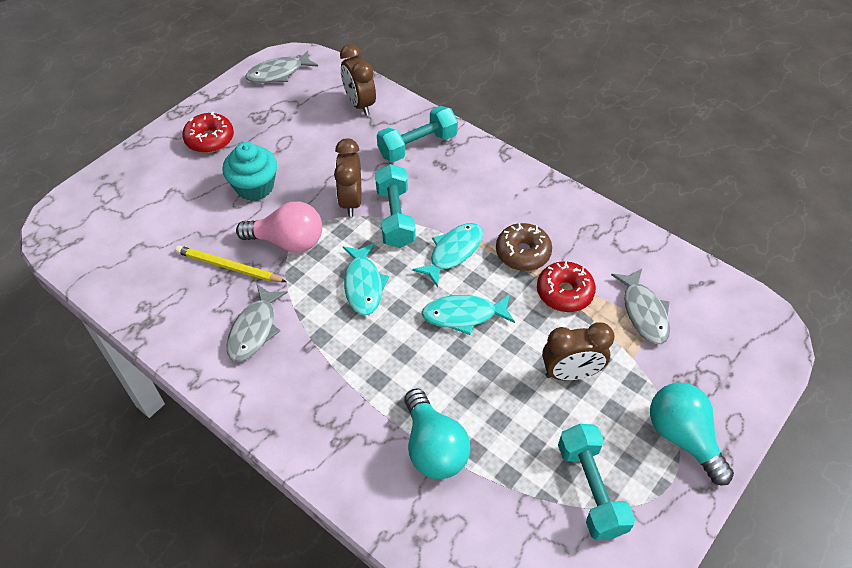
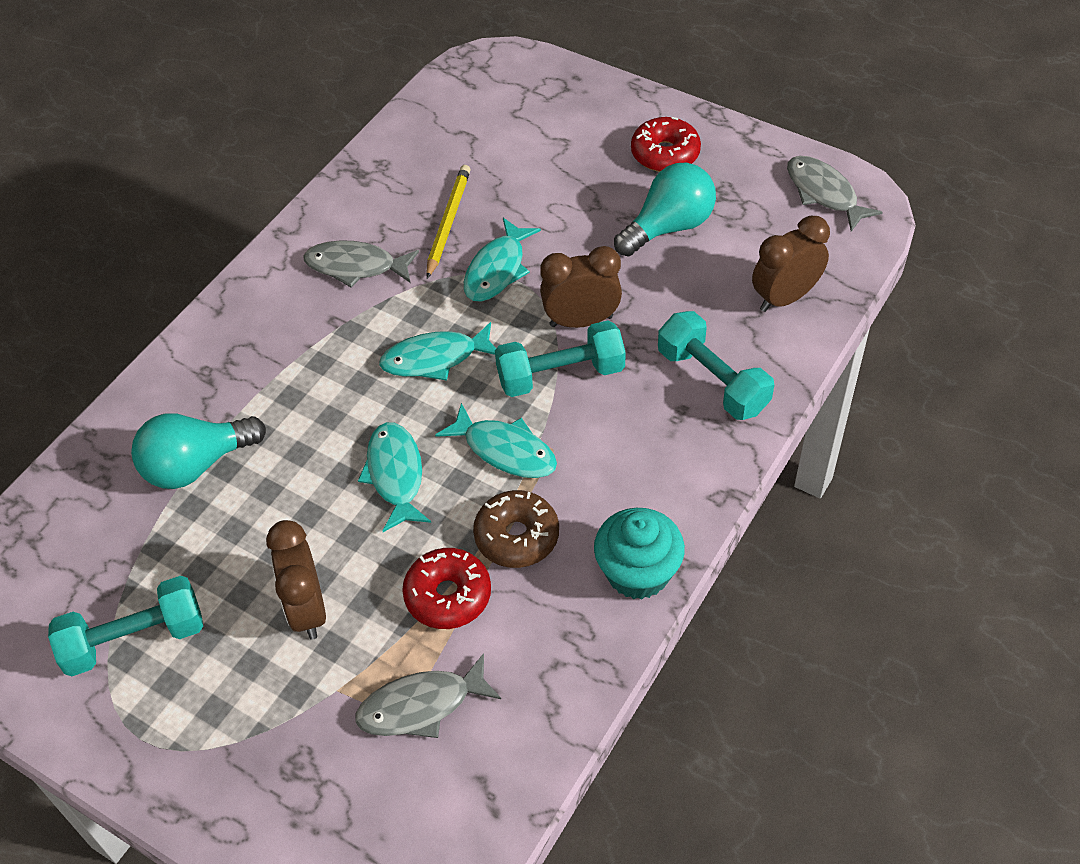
camera: 85 degrees right, 0 degrees up
(255, 187) = (587, 217): turquoise cupcake -> turquoise cupcake (638, 572)
(288, 241) = (497, 269): pink light bulb -> turquoise fish
(682, 437) = (207, 755): turquoise light bulb -> turquoise light bulb (669, 227)

